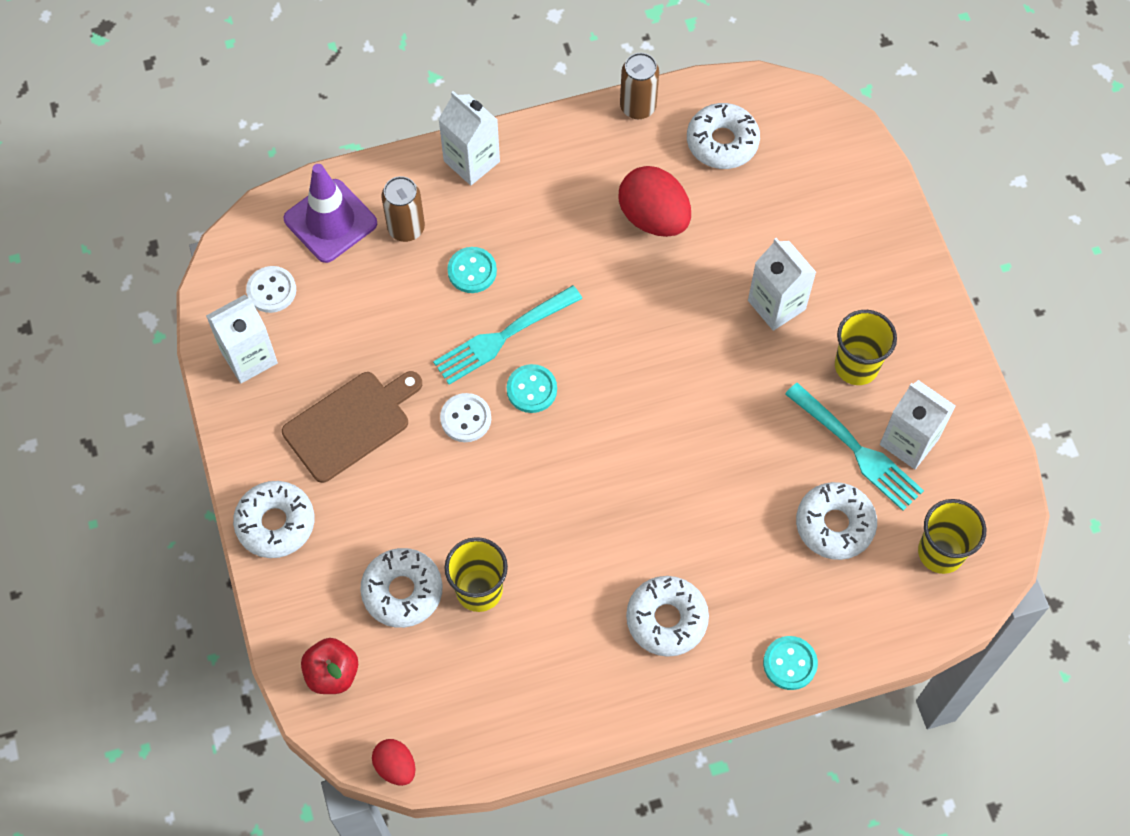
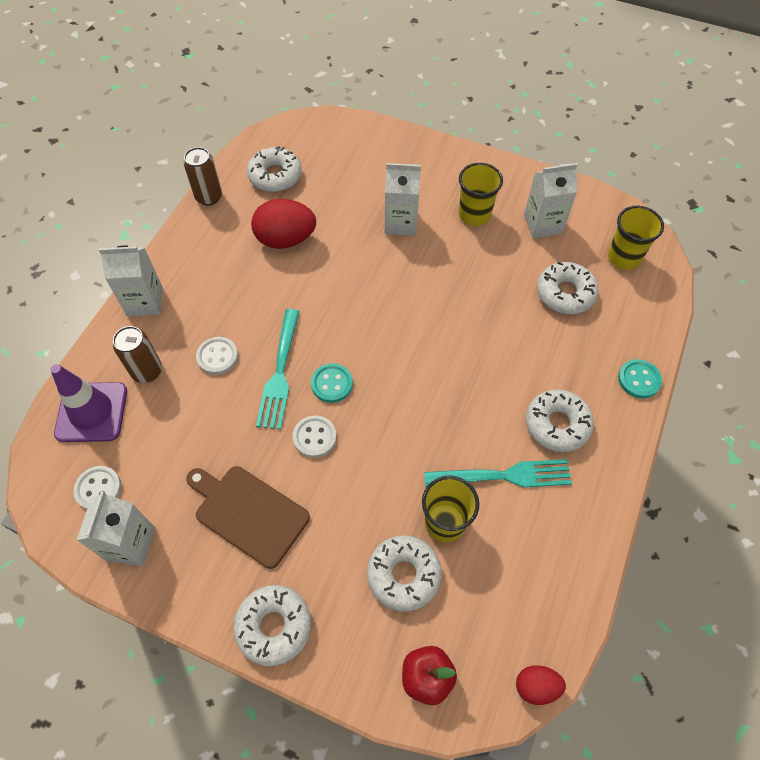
camera: 50 degrees left, 5 degrees down
(351, 424) = (248, 513): brown cutting board -> brown cutting board turned 60 degrees counterclockwise
(472, 271) = (217, 356): turquoise button -> white button
(855, 449) = (526, 250): turquoise fork -> turquoise fork (502, 476)

